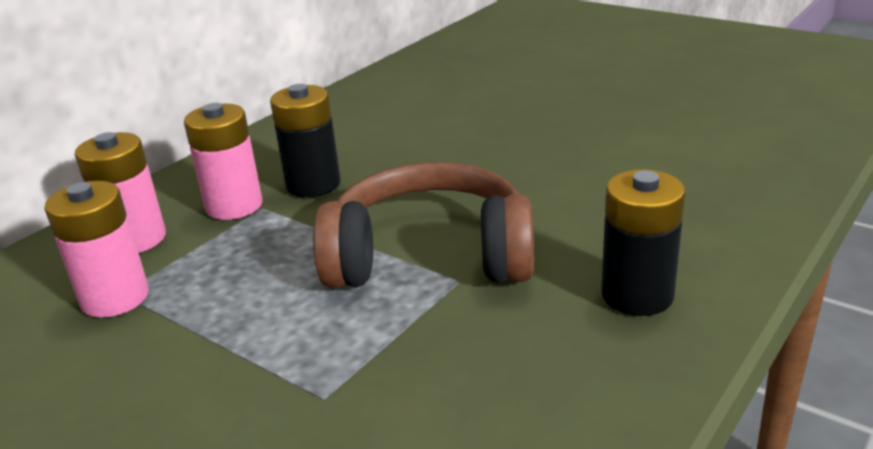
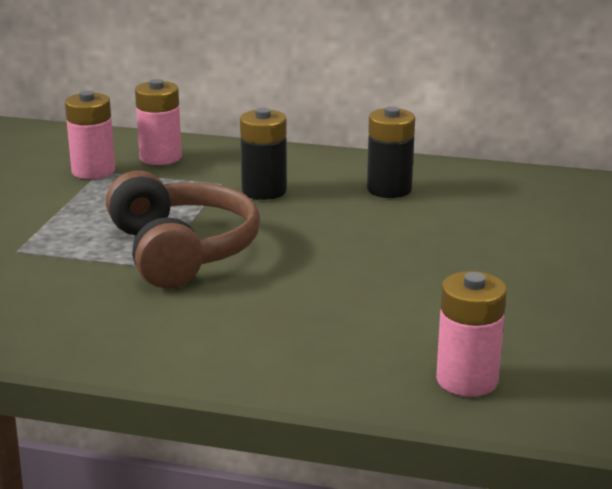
camera: 65 degrees right, 5 degrees down
(234, 206) = (218, 174): pink battery -> pink battery (467, 380)
(637, 295) = (160, 334): black battery -> black battery (389, 189)

